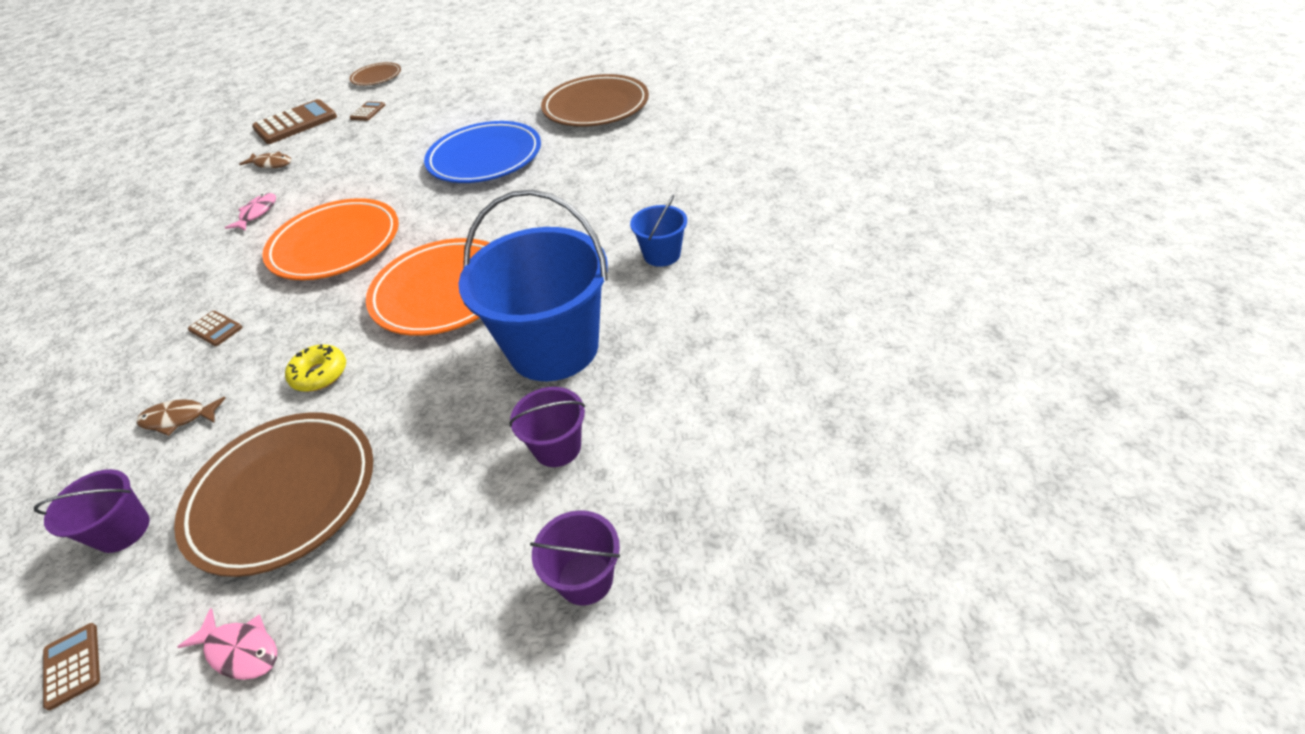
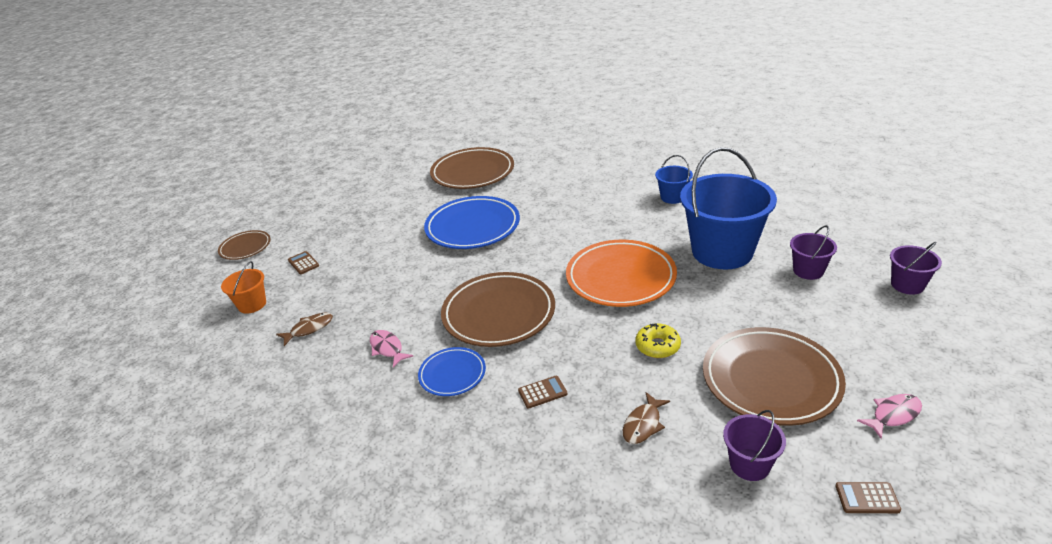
camera: 55 degrees left, 10 degrees down
(229, 264) = (452, 374): none -> blue plate
(296, 123) = (252, 304): brown calculator -> orange bucket
(336, 245) = (499, 314): orange plate -> brown plate

